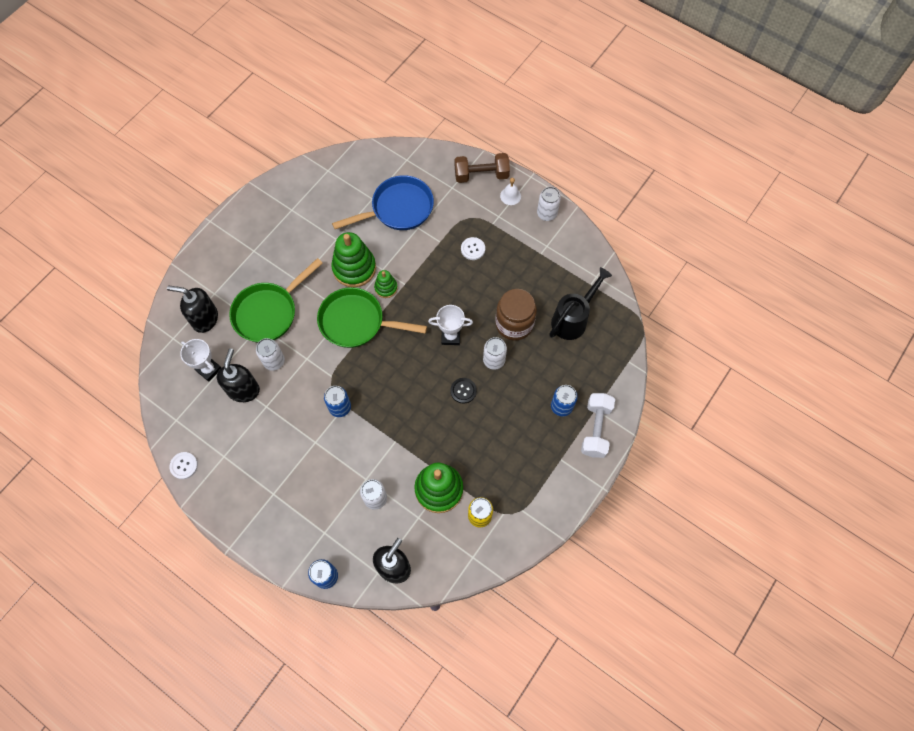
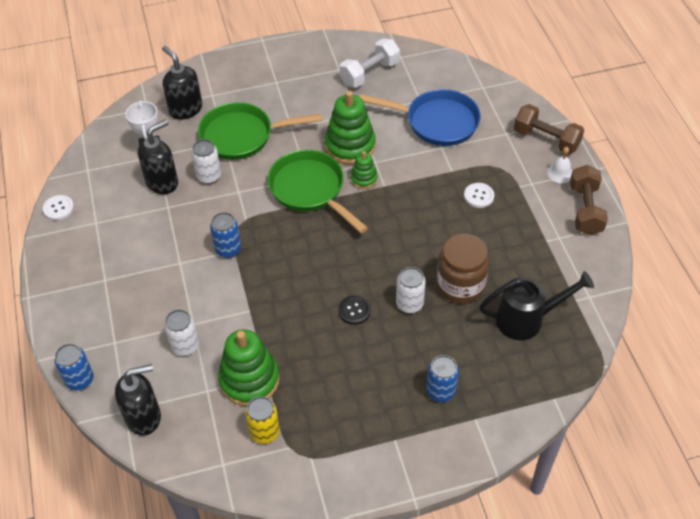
camera: 40 degrees right, 15 degrees down
(450, 336) = (386, 256): white trophy -> none
(546, 214) = (585, 210): white can -> brown dumbbell
(595, 429) = (458, 437): white dumbbell -> white dumbbell (369, 73)

